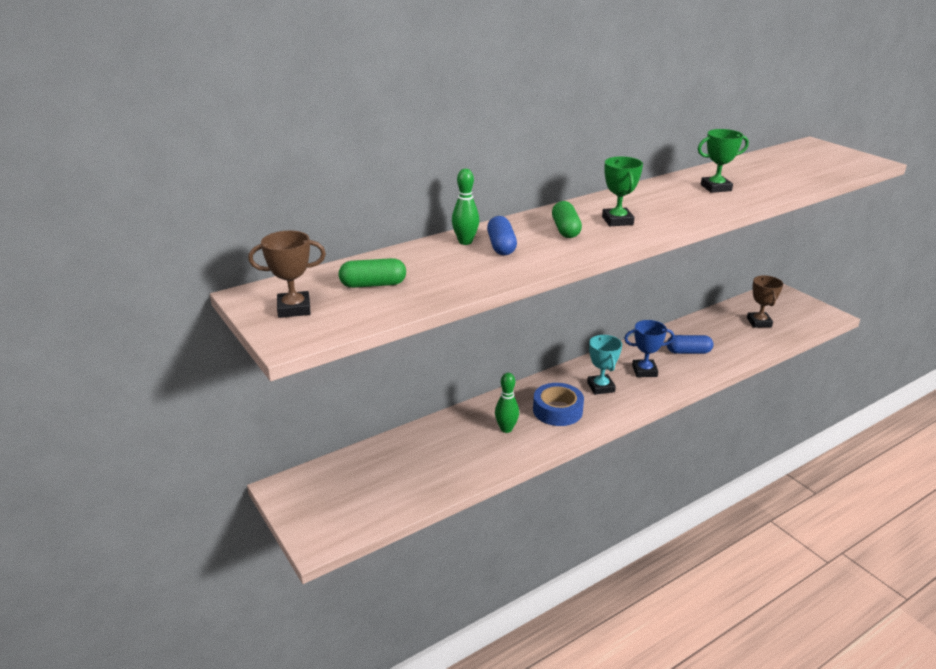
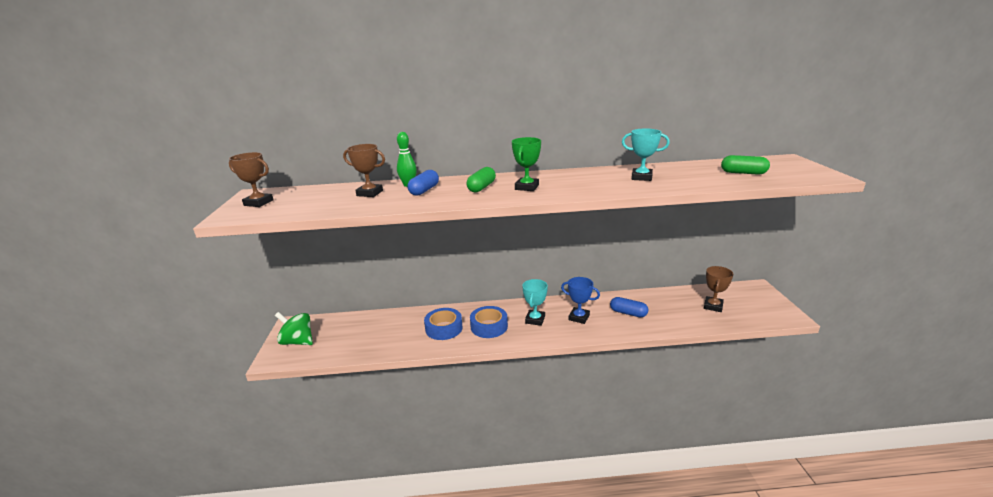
camera: 30 degrees right, 5 degrees down
(325, 507) = (298, 341): none -> green spinning top
(373, 285) = (317, 198): green capsule -> green capsule (743, 173)
(435, 263) = (370, 193): none -> brown trophy
(506, 429) = (444, 328): green bowling pin -> blue tape
(716, 188) = (641, 177): green trophy -> turquoise trophy

